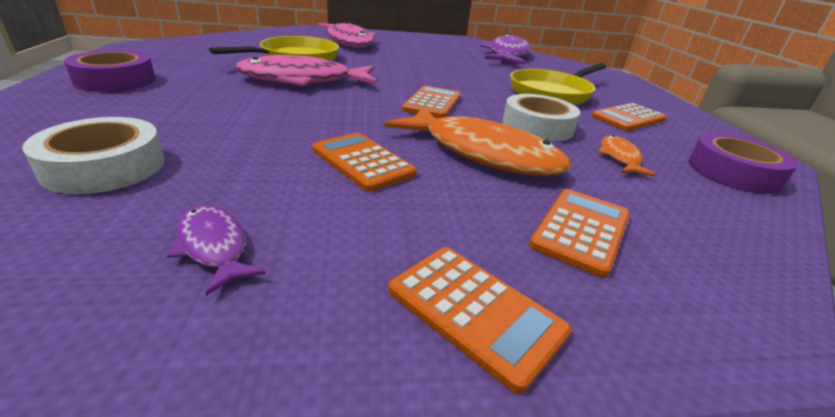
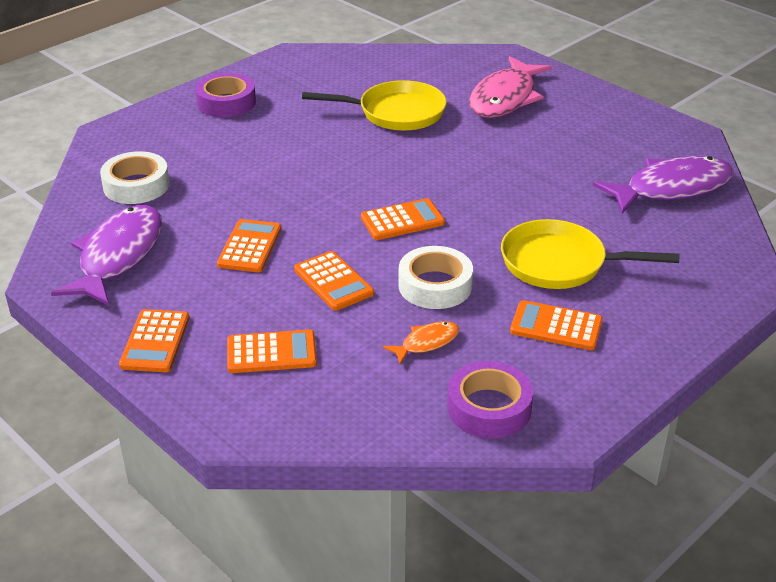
camera: 55 degrees right, 5 degrees up
(214, 247) = (118, 256): purple fish -> purple fish, size x2.15
(303, 81) = (348, 149): pink fish -> none
(483, 153) = (333, 281): orange fish -> orange calculator

